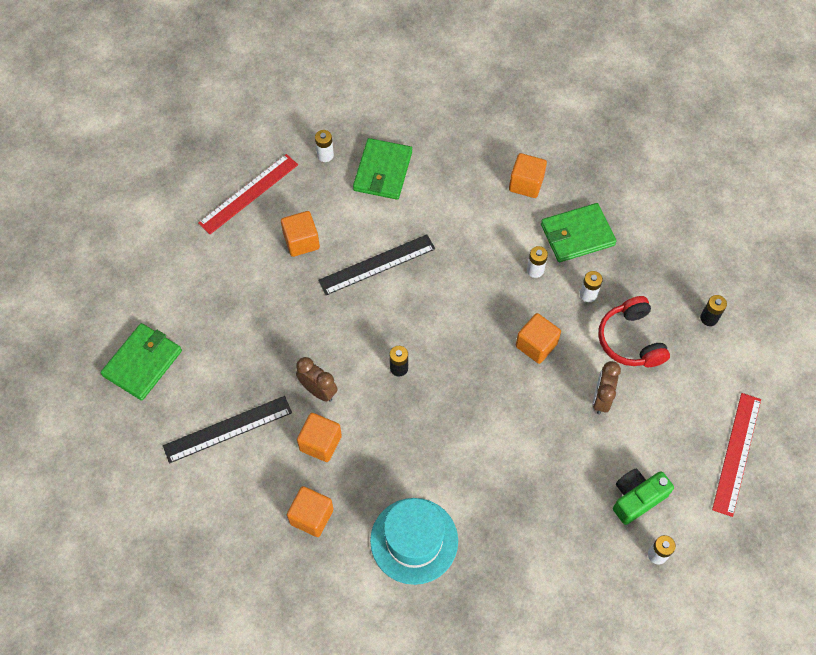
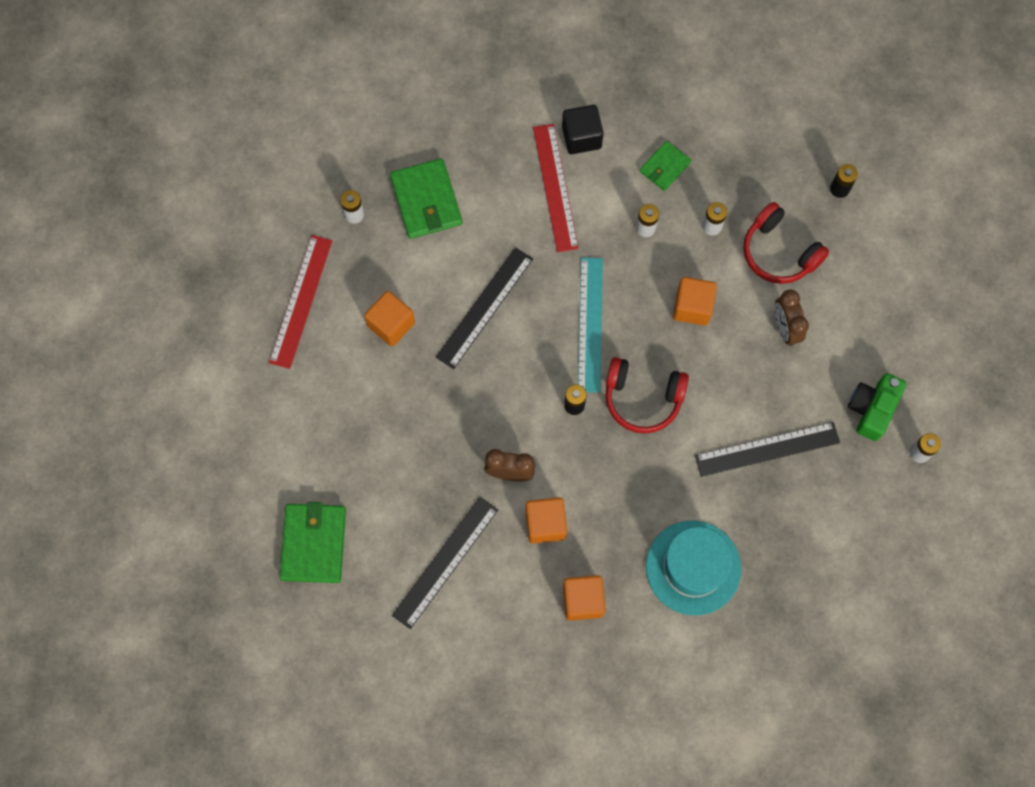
camera: 30 degrees left, 10 degrees up
(448, 316) = (590, 324): none -> turquoise ruler
(454, 391) = (642, 398): none -> red headphones
(526, 184) = (581, 137): orange cube -> black cube
(530, 482) = (767, 449): none -> black ruler
(577, 235) = (664, 167): green wallet -> green wallet, size x0.60
(737, 453) = (937, 313): red ruler -> red ruler (555, 187)

